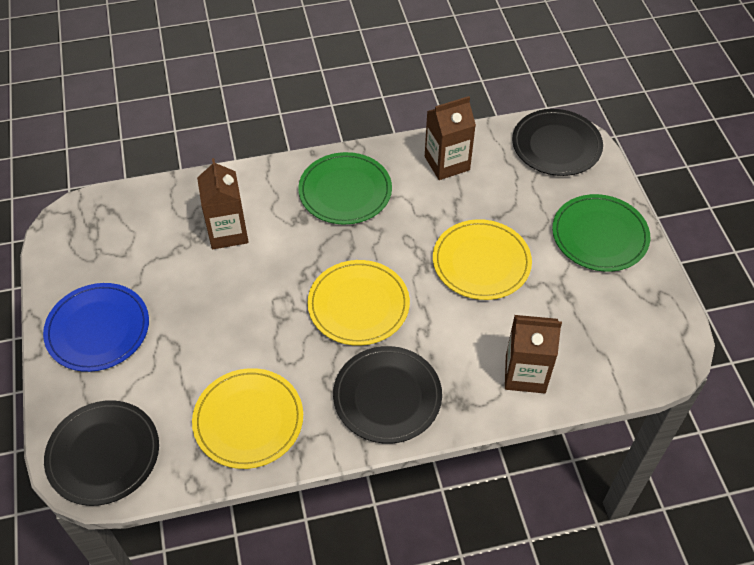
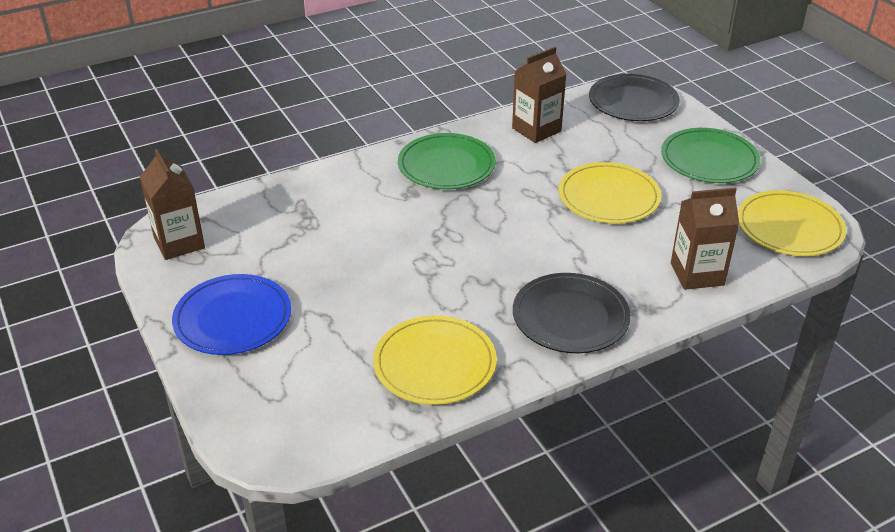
camera: 15 degrees left, 15 degrees down
(103, 454) = (286, 424): black plate -> none
(228, 232) = (340, 216): brown carton -> brown carton (179, 243)
(358, 305) = (504, 250): yellow plate -> yellow plate (789, 227)

